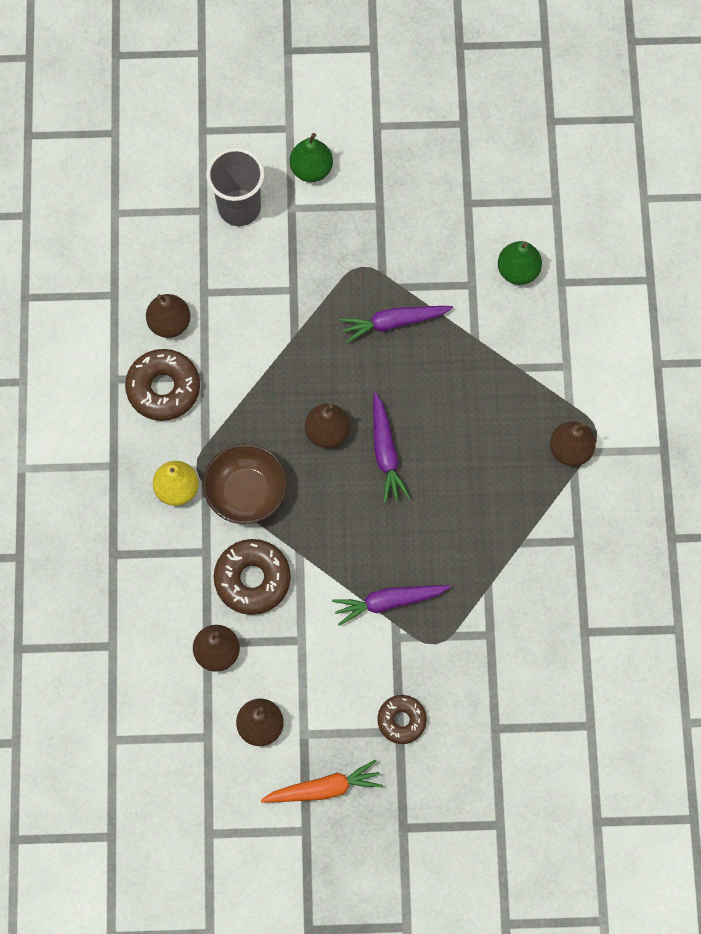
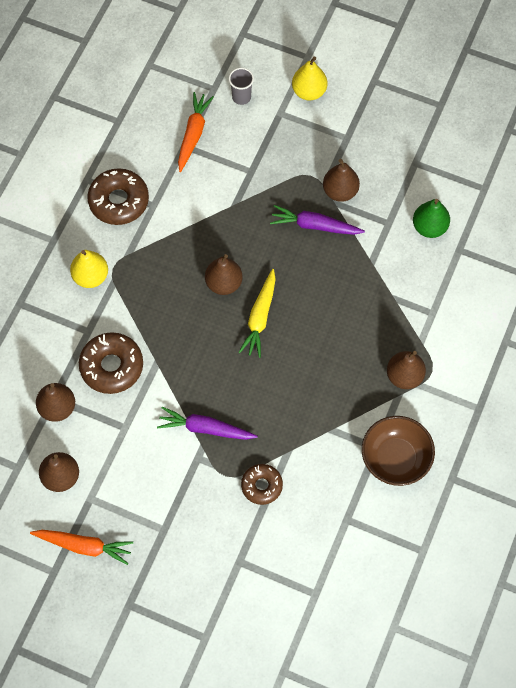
camera: 25 degrees right, 5 degrees down
(169, 323) = (147, 157): brown pear -> brown pear (340, 191)
(207, 274) = (193, 134): none -> orange carrot
(239, 207) = (241, 97): grey cup -> grey cup, size x0.54
(246, 492) = (140, 301): brown bowl -> brown bowl (395, 458)
(311, 169) = (309, 91): green pear -> yellow pear
(385, 453) = (260, 317): purple carrot -> yellow carrot
(401, 720) = (169, 522): brown donut -> brown donut (261, 486)

